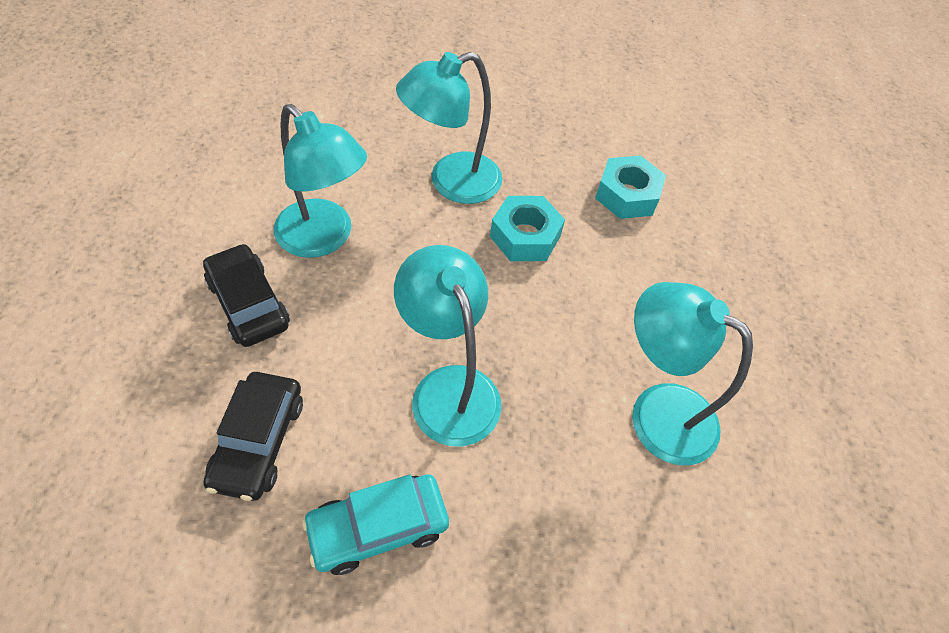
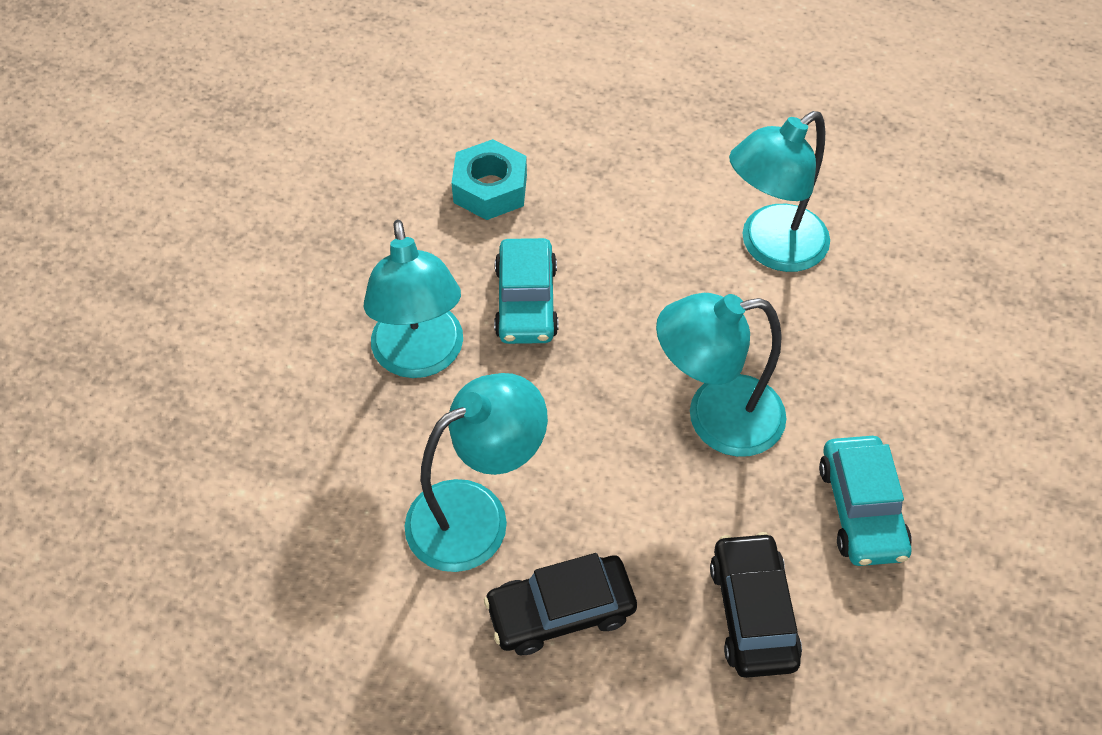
camera: 70 degrees left, 0 degrees up
(259, 441) = (752, 612): black car -> black car turned 120 degrees counterclockwise
(525, 236) = (526, 301): turquoise nut -> turquoise car

